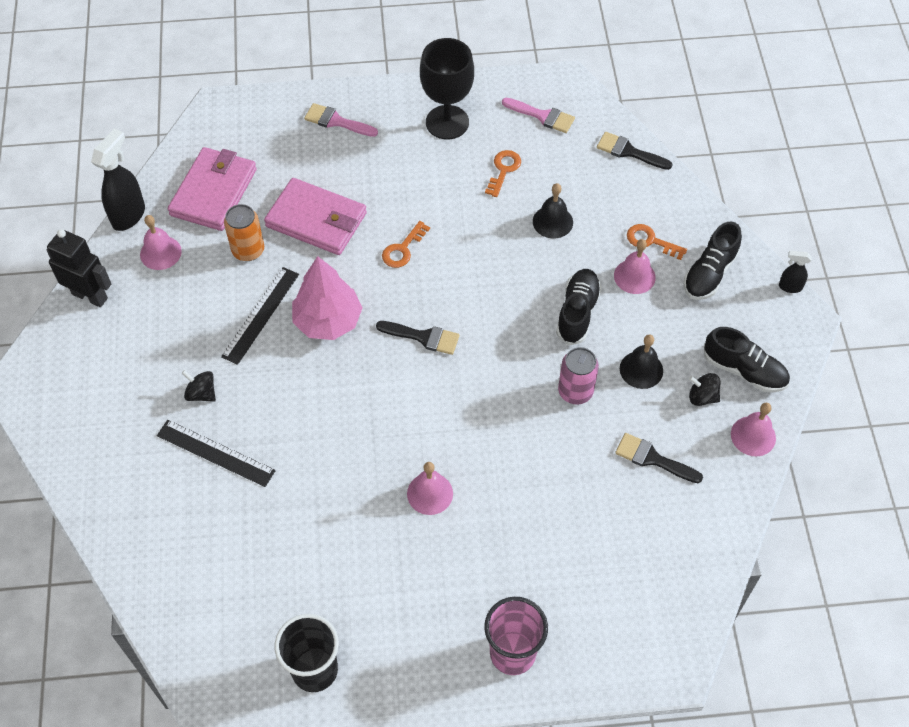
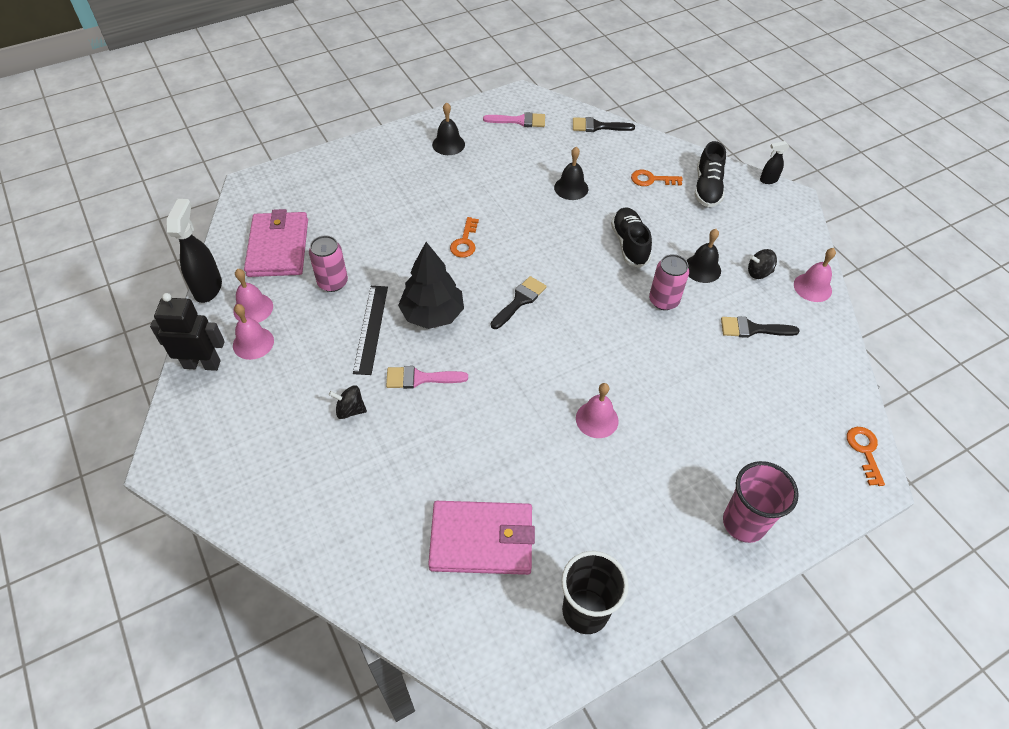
camera: 25 degrees left, 5 degrees down
(215, 453) = (389, 455): black ruler -> none
(248, 250) = (333, 282): orange can -> pink can
(316, 220) = (380, 242): pink wallet -> pink wallet (482, 540)
(328, 321) = (432, 314): pink tree -> black tree
(336, 121) = (357, 167): pink brush -> pink brush (420, 378)
(423, 337) = (520, 301): black brush -> black brush turned 45 degrees counterclockwise
(447, 122) = (448, 144): black goblet -> black bell
(503, 170) = (512, 164): orange key -> orange key (864, 451)
(634, 276) = (655, 206): pink bell -> pink bell (253, 343)
(744, 370) = (775, 245): black shoe -> none

